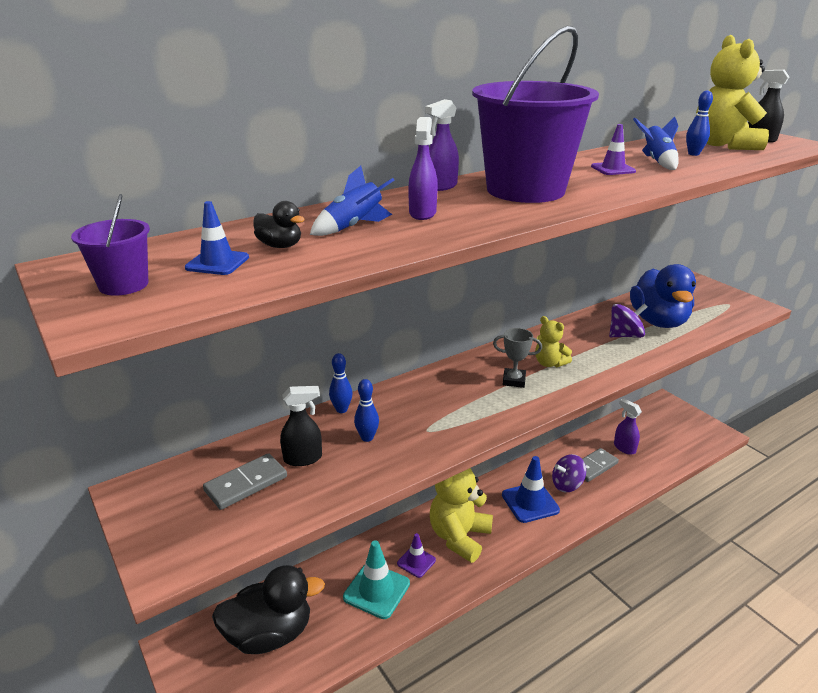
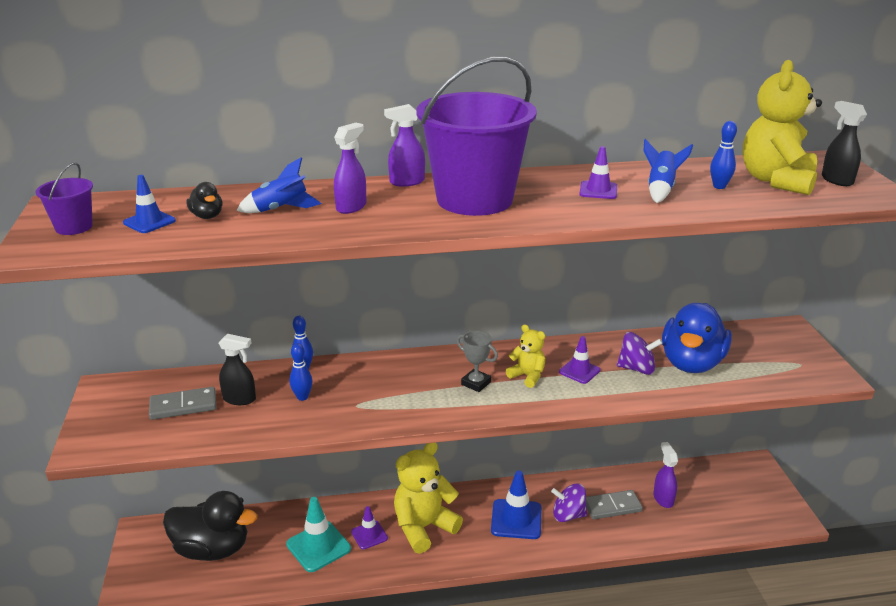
camera: 25 degrees right, 0 degrees up
(549, 363) = (527, 376): yellow teddy bear -> yellow teddy bear turned 150 degrees clockwise
(585, 348) = (579, 371): none -> purple traffic cone

